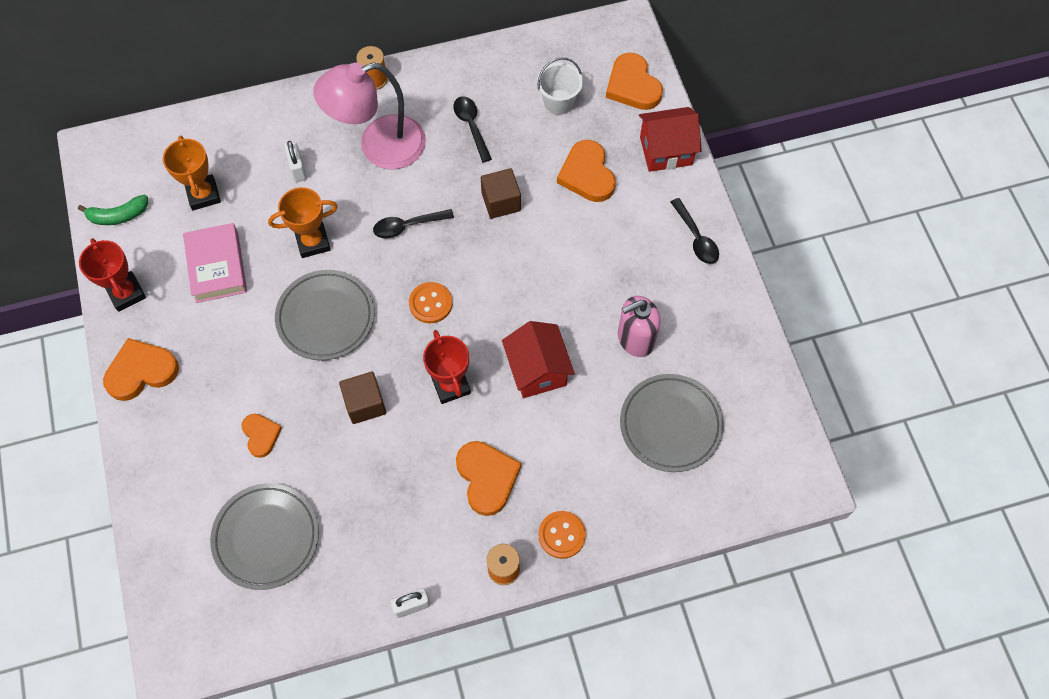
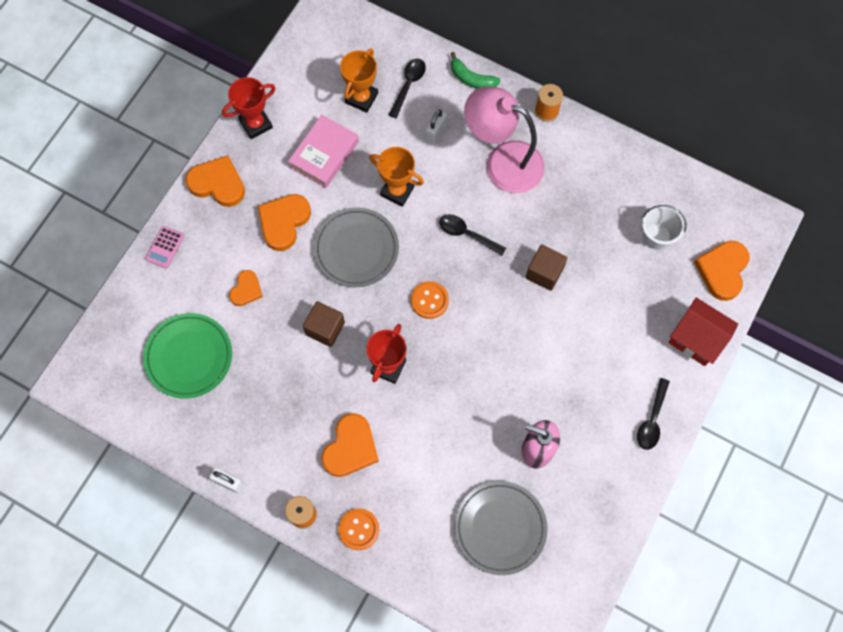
camera: 45 degrees right, 5 degrees up
(118, 215) = (298, 67): green banana -> green banana (471, 78)
(126, 293) = (256, 124): red trophy -> red trophy turned 45 degrees clockwise
(146, 467) = (165, 247): none -> pink calculator
(266, 537) = (189, 357): grey plate -> green plate
(471, 126) = (578, 201): black spoon -> black spoon (408, 85)
(537, 370) = (452, 409): red house -> none
(587, 174) = (622, 306): orange heart -> orange heart (284, 222)

